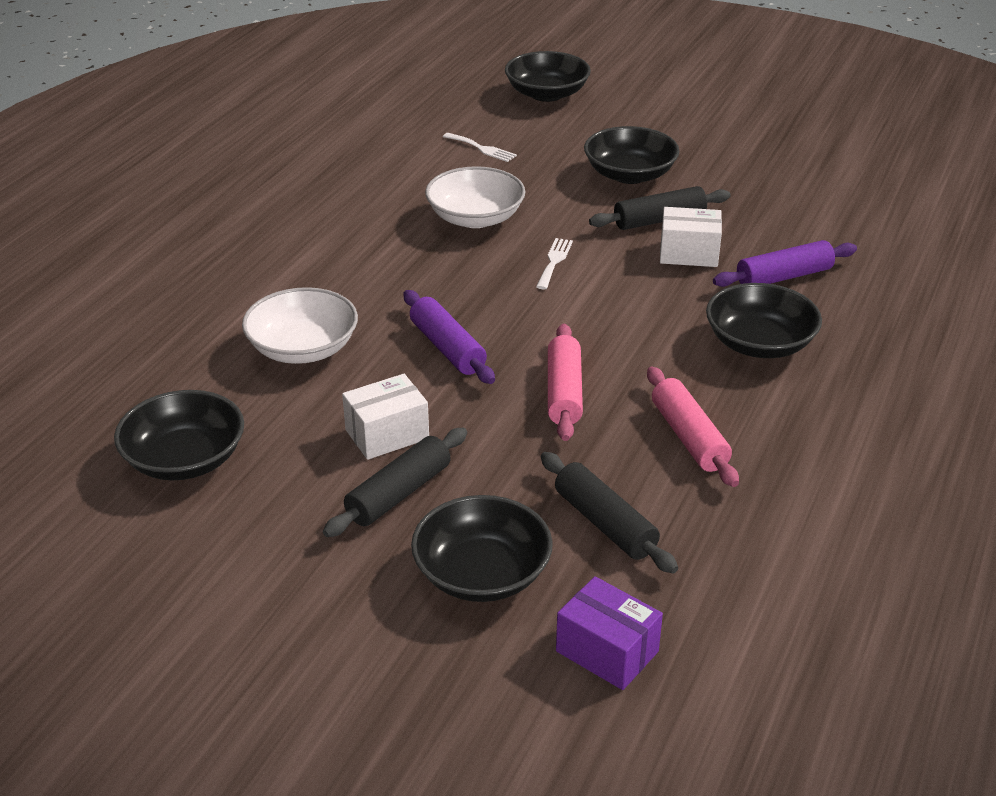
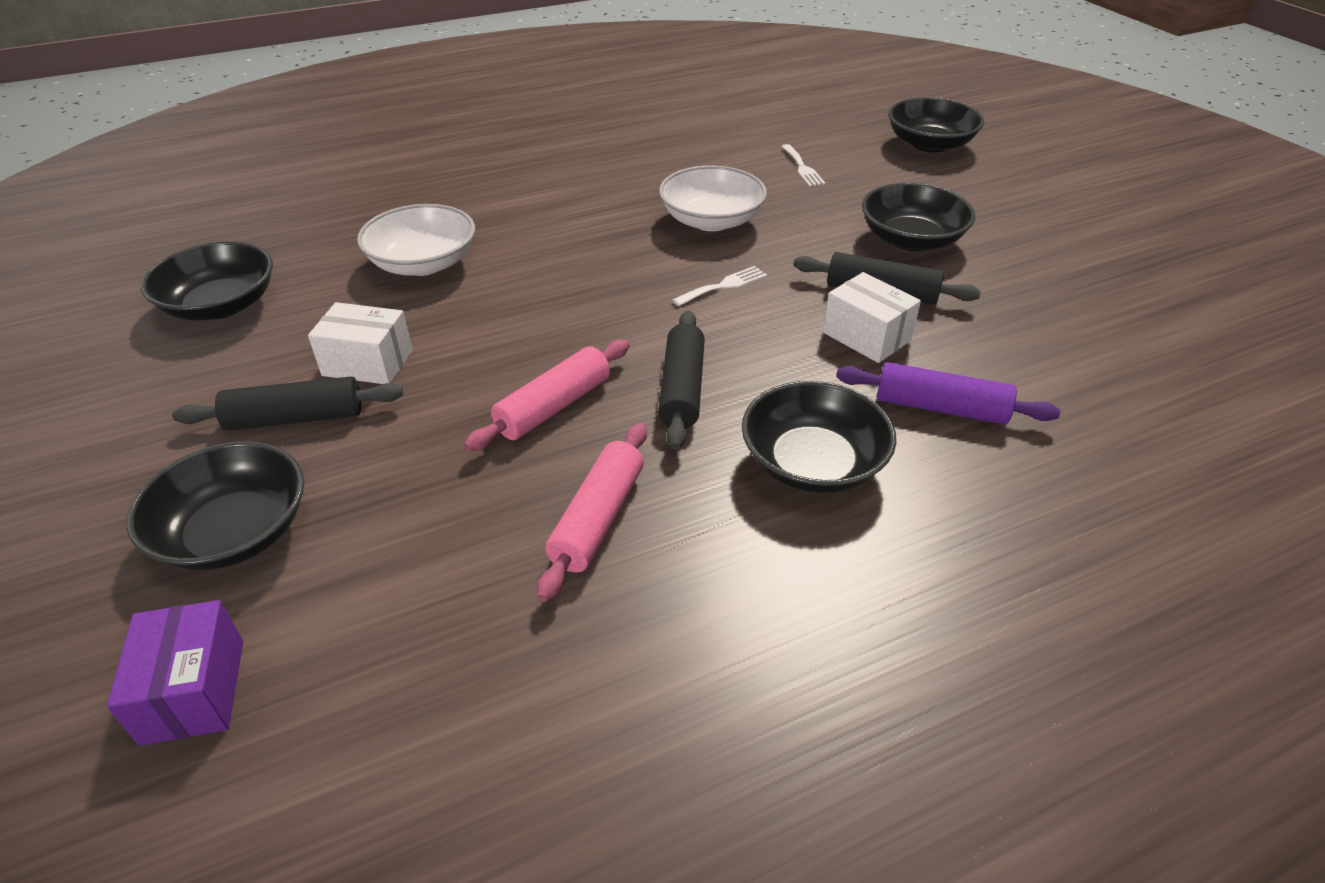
camera: 40 degrees right, 5 degrees up
(447, 348) = (523, 316): purple rolling pin -> none
(605, 523) = (394, 556): black rolling pin -> black rolling pin (682, 389)

